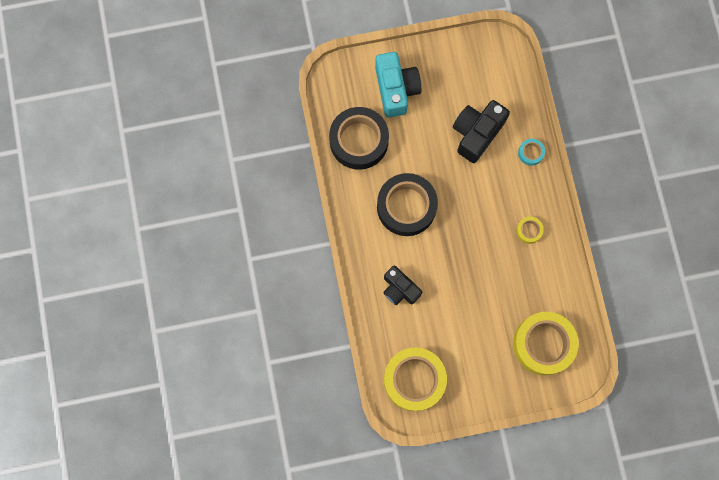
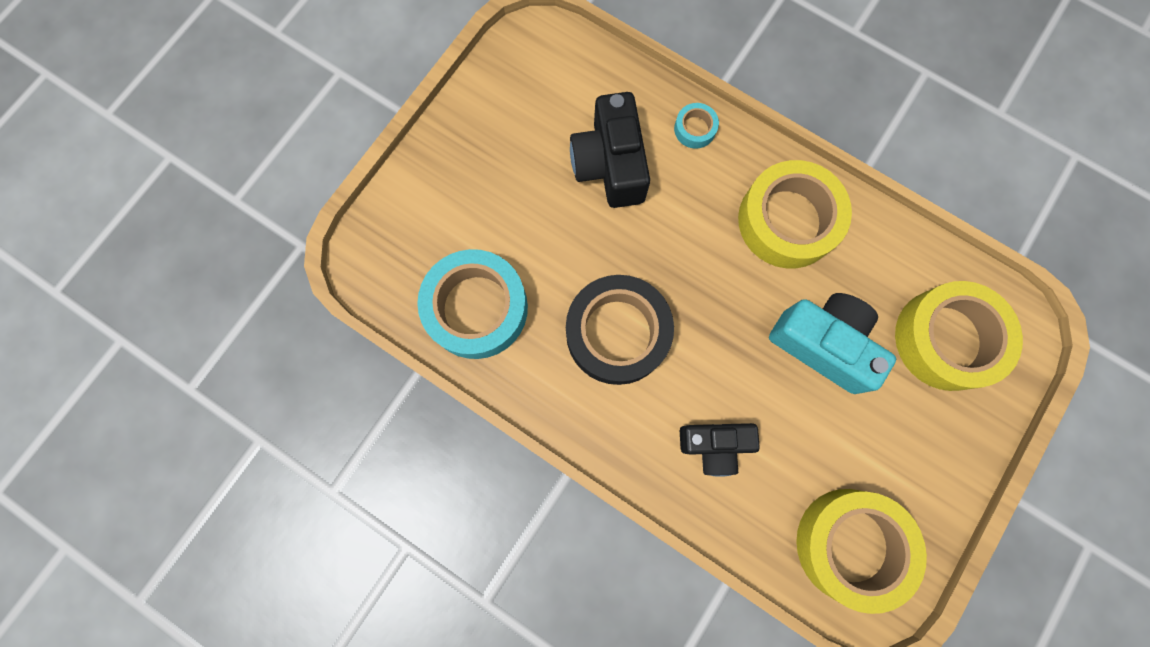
camera: 45 degrees left, 0 degrees up
(359, 141) = (476, 308): black tape -> turquoise tape
(396, 89) = (460, 202): turquoise camera -> turquoise camera (823, 344)
(529, 231) = (787, 220): yellow tape -> yellow tape, size x2.31

